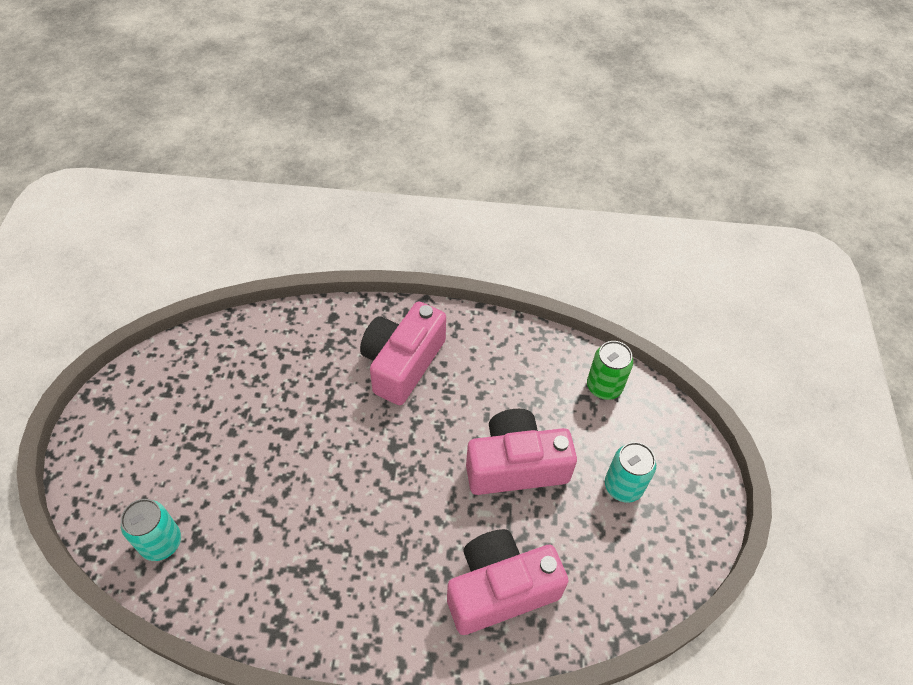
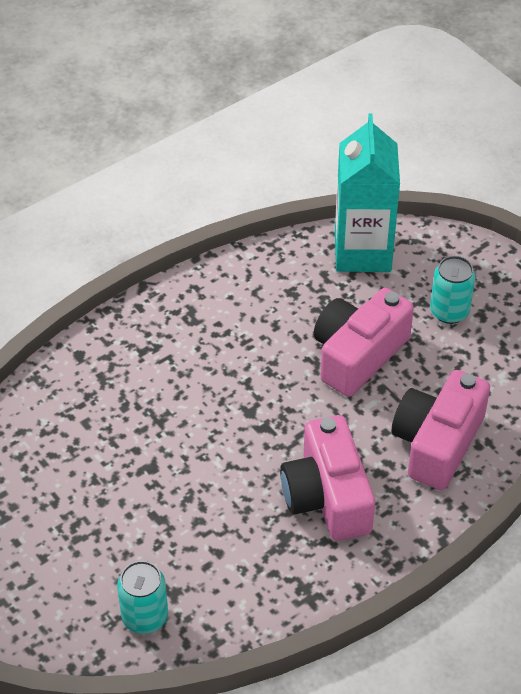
camera: 40 degrees left, 5 degrees down
(402, 363) = (184, 347): pink camera -> pink camera (327, 496)
(604, 387) = (362, 252): green can -> turquoise carton

